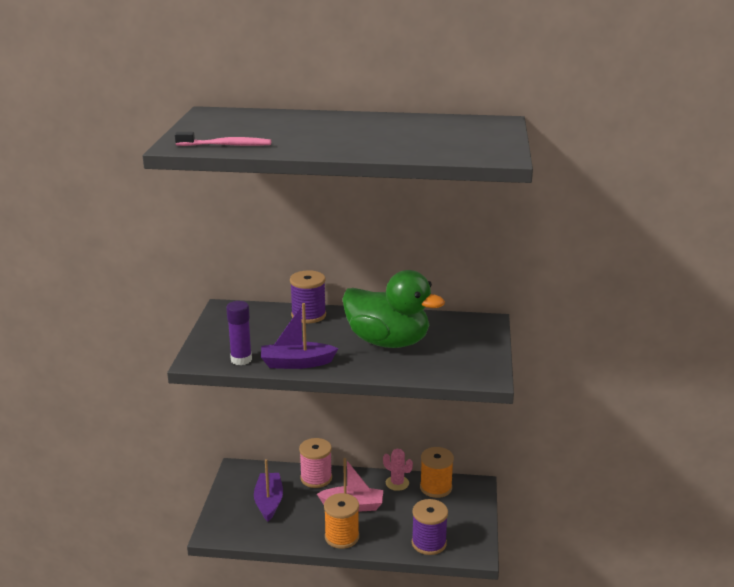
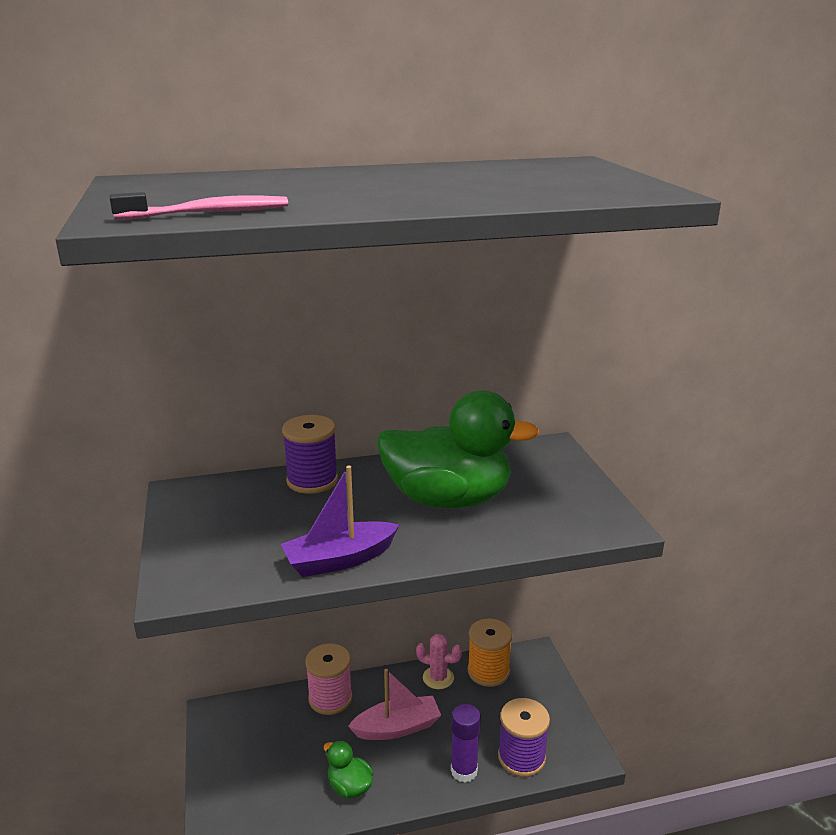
camera: 20 degrees left, 0 degrees up
(241, 359) = (249, 572): purple glue stick -> purple glue stick (464, 771)
(269, 502) = (280, 754): purple boat -> none
(304, 530) = (349, 787): none -> green duck
(342, 537) = (405, 782): orange spool -> none

